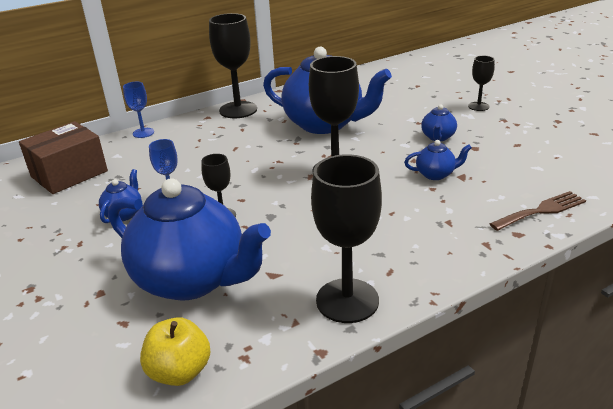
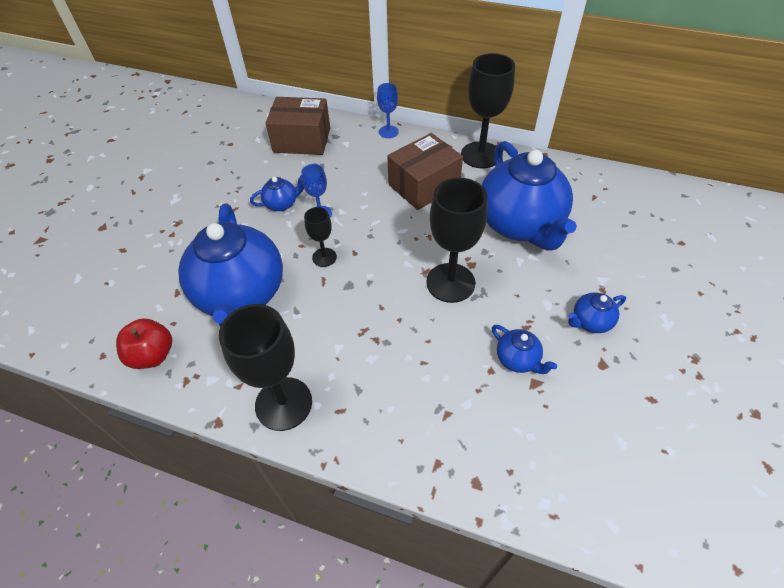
camera: 50 degrees right, 20 degrees up
(180, 371) = (153, 355): yellow apple -> red apple
(226, 142) = (424, 185): none -> brown box
(478, 106) = (699, 320): black goblet -> none
(541, 210) = (537, 486): brown fork -> none

